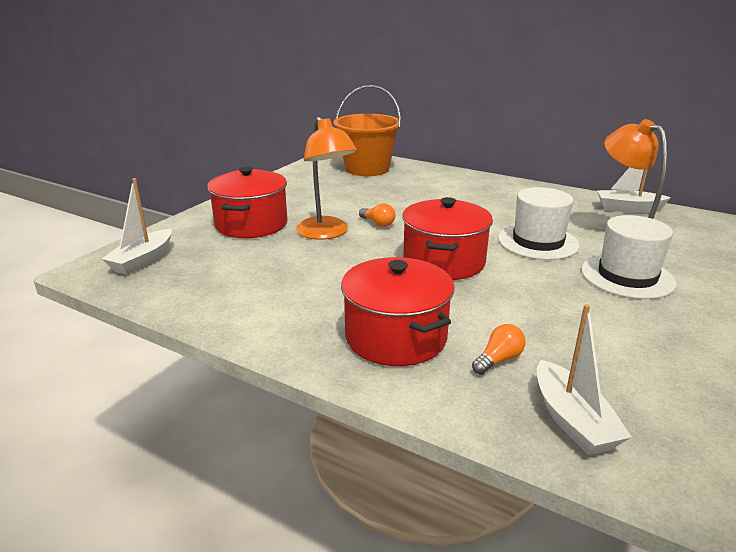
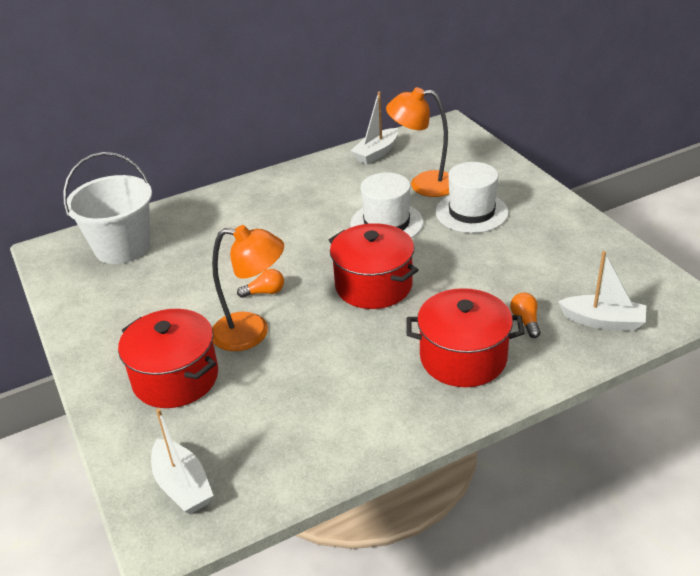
camera: 55 degrees left, 10 degrees up
(367, 169) = (122, 247): orange bucket -> white bucket

